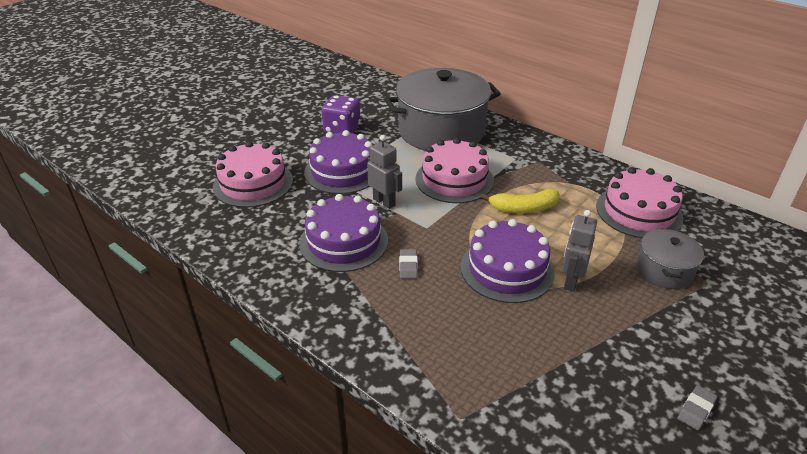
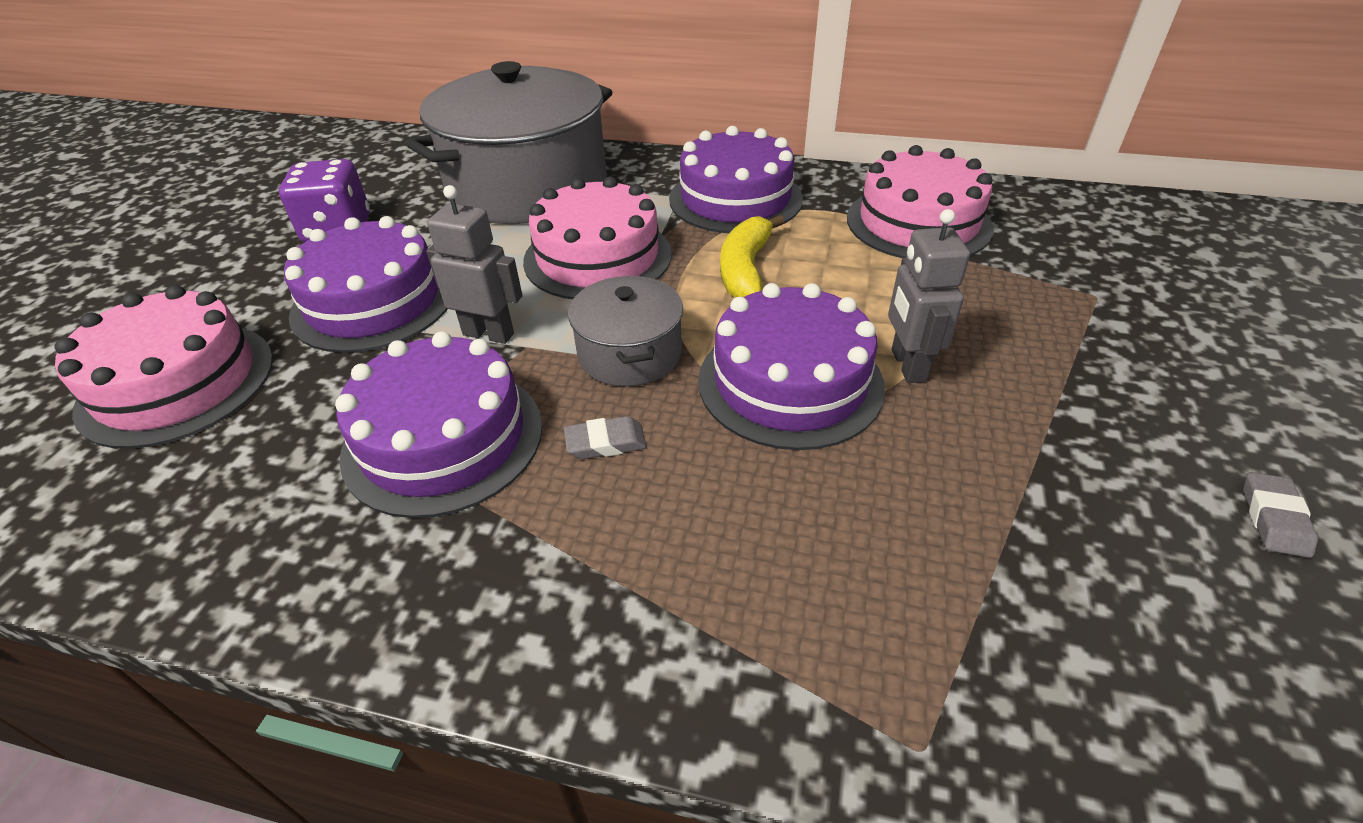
camera: 25 degrees left, 5 degrees up
(408, 266) = (605, 442): grey eraser -> grey eraser turned 75 degrees counterclockwise
(523, 208) = (745, 269): yellow banana -> yellow banana turned 135 degrees clockwise
(545, 168) = (735, 199): none -> purple cake
(664, 270) = (1024, 298): grey pot -> grey pot (629, 353)

